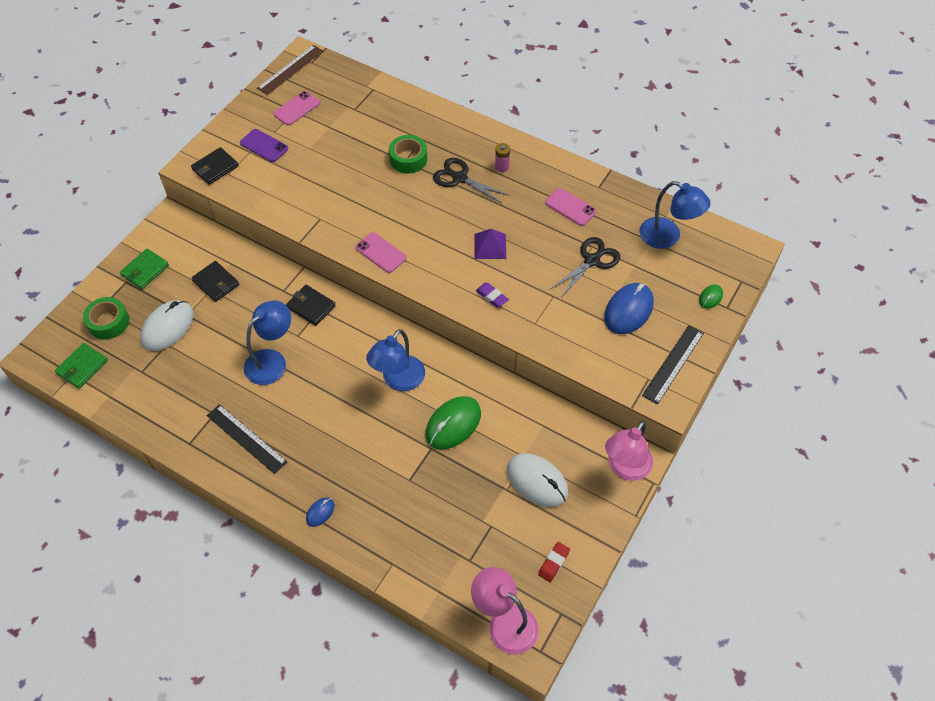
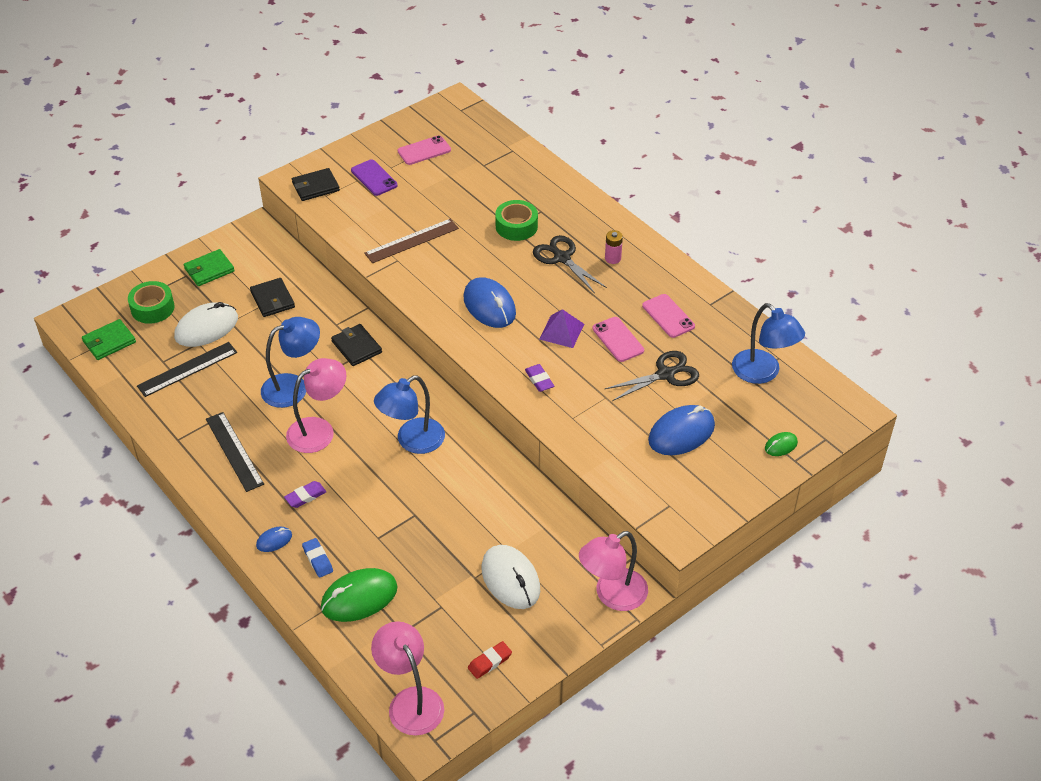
camera: 20 degrees right, 10 degrees down
(290, 69) = (436, 112): brown ruler -> brown ruler (411, 241)
(313, 395) = (319, 430): none -> pink lamp
(329, 461) = (305, 496): none -> purple eraser
(366, 518) = (317, 560): none -> blue eraser
(380, 253) = (443, 308): pink phone -> pink phone (618, 339)
(419, 239) = (489, 306): none -> blue mouse
(453, 424) = (449, 499): green mouse -> green mouse (359, 597)
(673, 364) = (704, 499): black ruler -> black ruler (187, 369)

